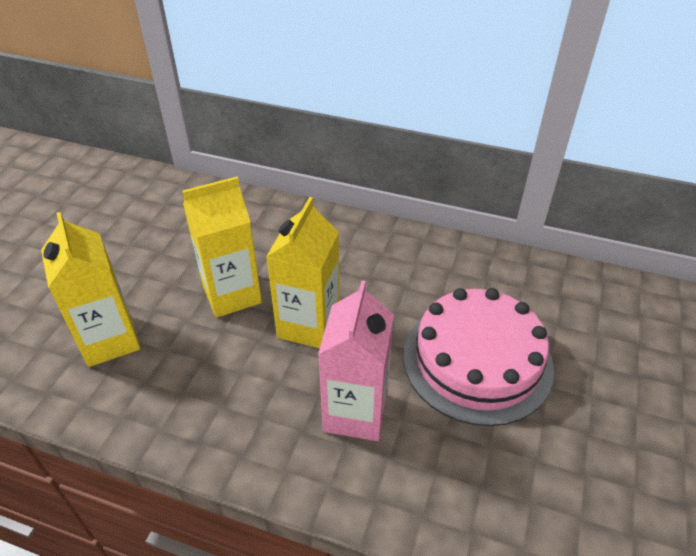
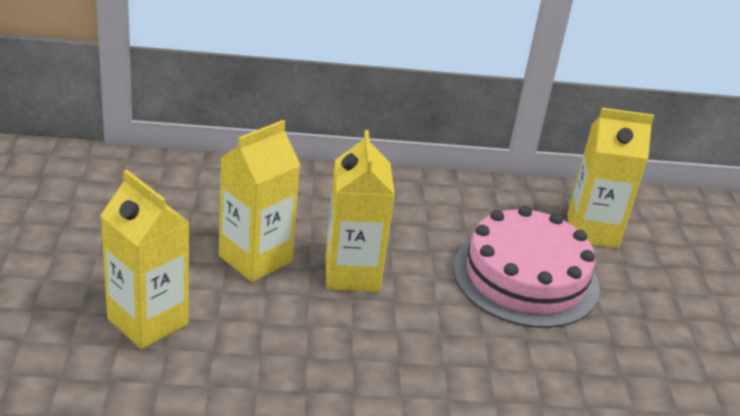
camera: 25 degrees left, 10 degrees down
(355, 412) = (439, 338): pink carton -> none
(574, 320) = (592, 231): none -> yellow carton

